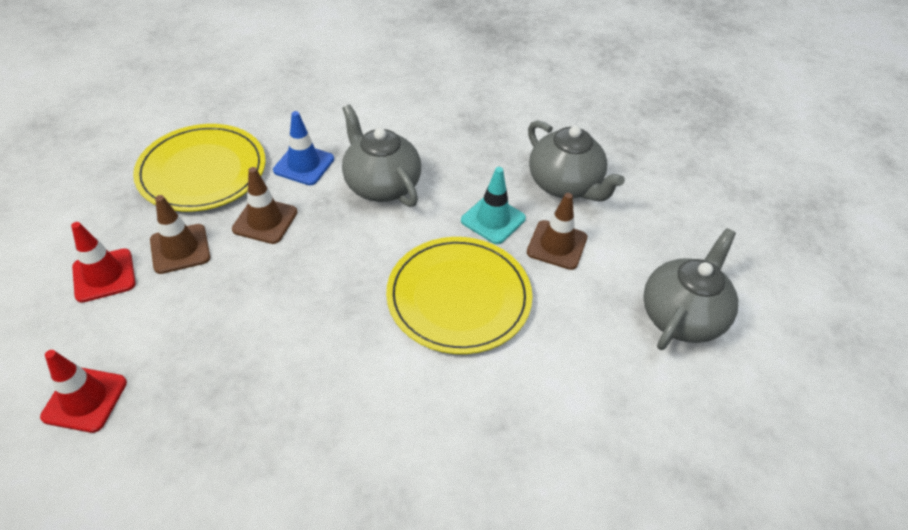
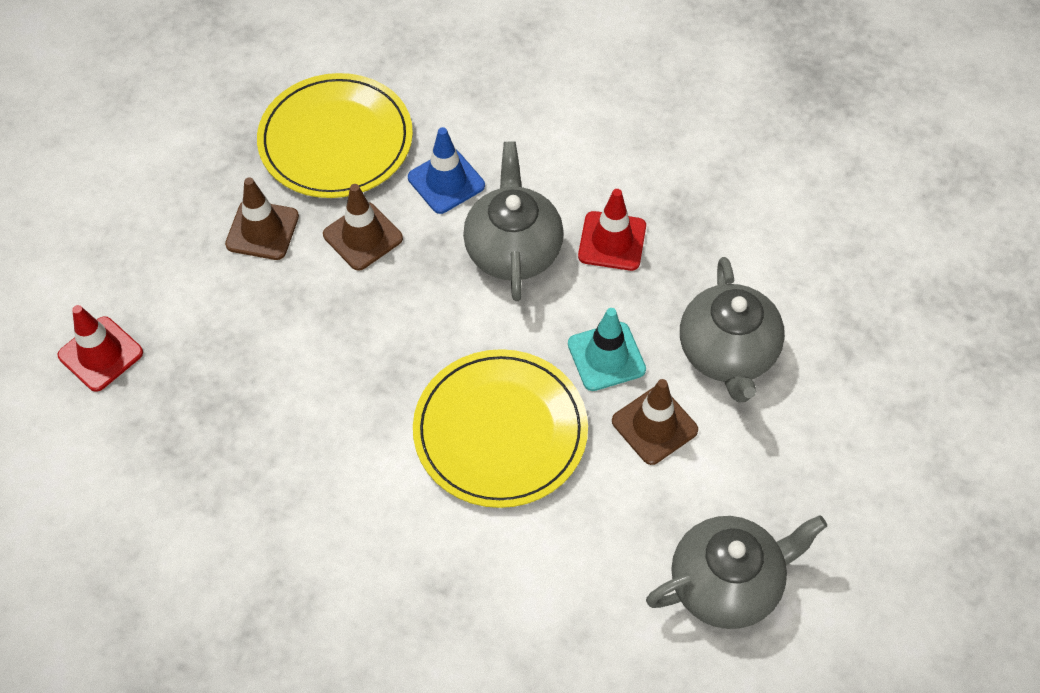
camera: 35 degrees right, 10 degrees up
(104, 275) = (178, 227): red traffic cone -> red traffic cone (612, 241)

